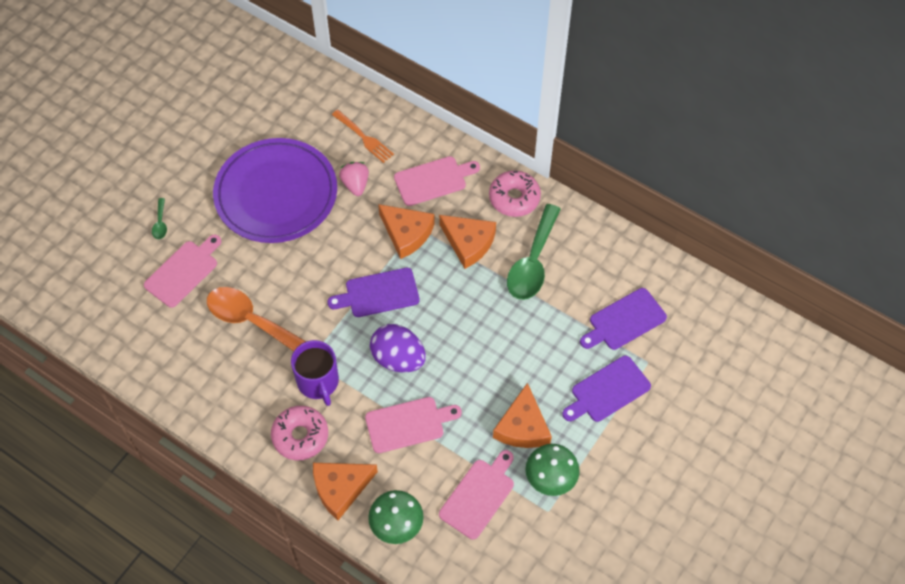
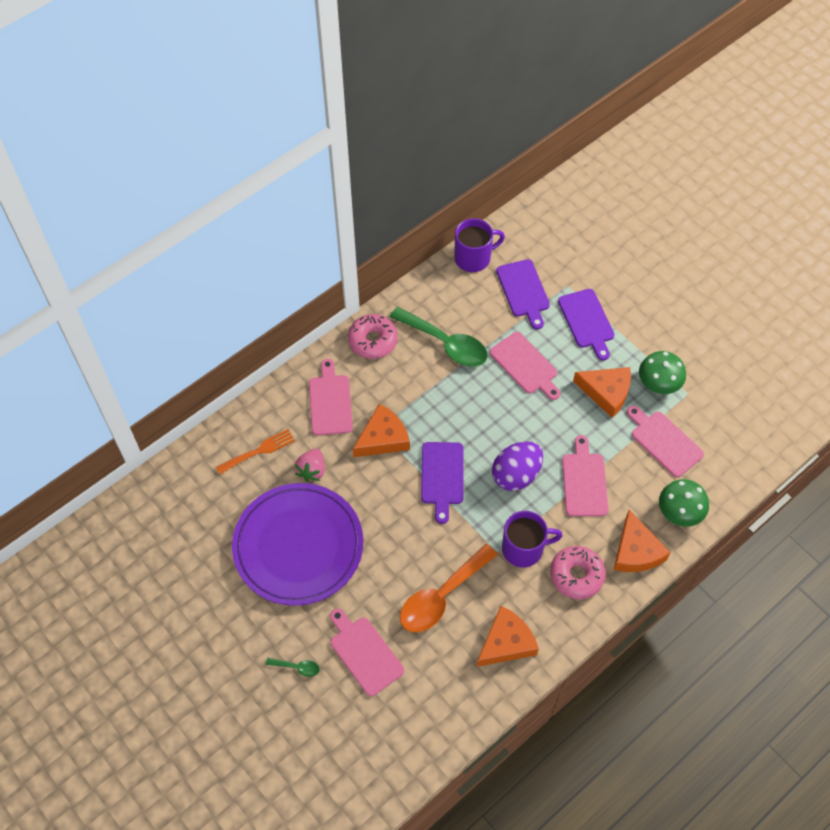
camera: 75 degrees left, 0 degrees up
(355, 184) = (312, 470): pink strawberry -> pink strawberry turned 75 degrees counterclockwise
(468, 243) = (409, 389): orange cheese -> orange cheese (506, 642)
(531, 341) = (525, 365): none -> pink cutting board
(649, 264) = (473, 258): none -> purple mug

